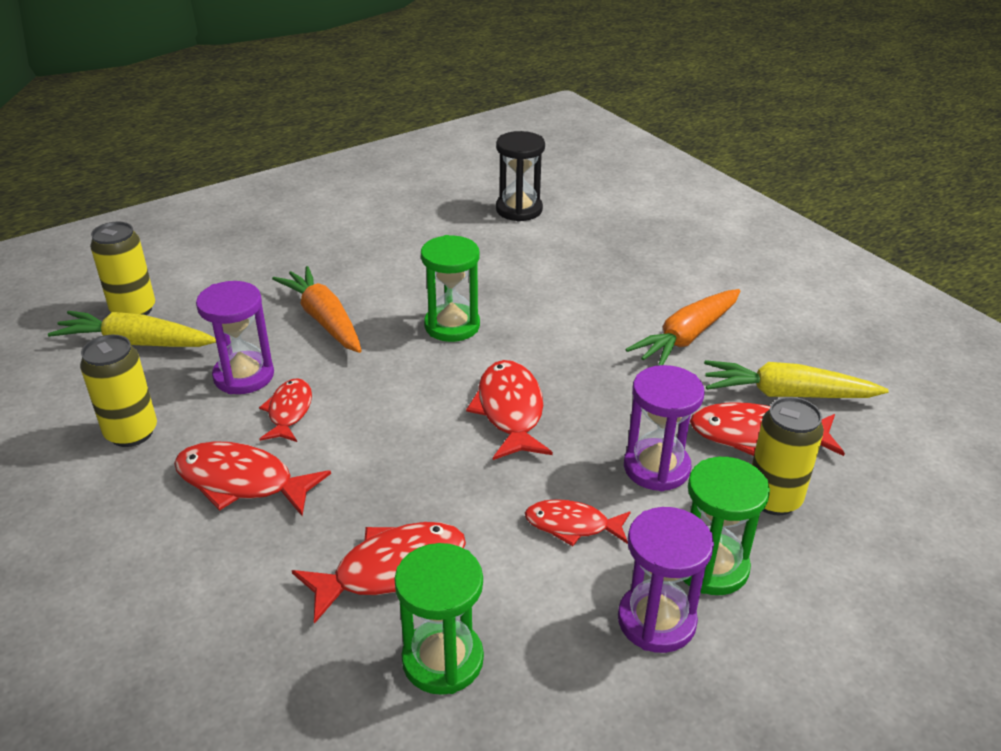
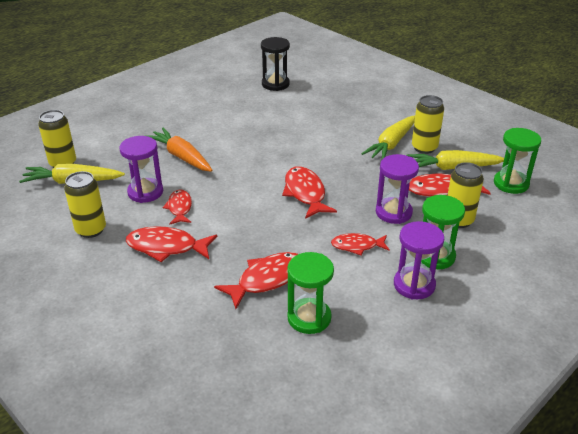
camera: 10 degrees left, 0 degrees up
(452, 326) = (257, 152): green hourglass -> green hourglass (511, 183)
(686, 337) = (391, 144): orange carrot -> yellow carrot
(744, 350) = (424, 148): none -> yellow can

